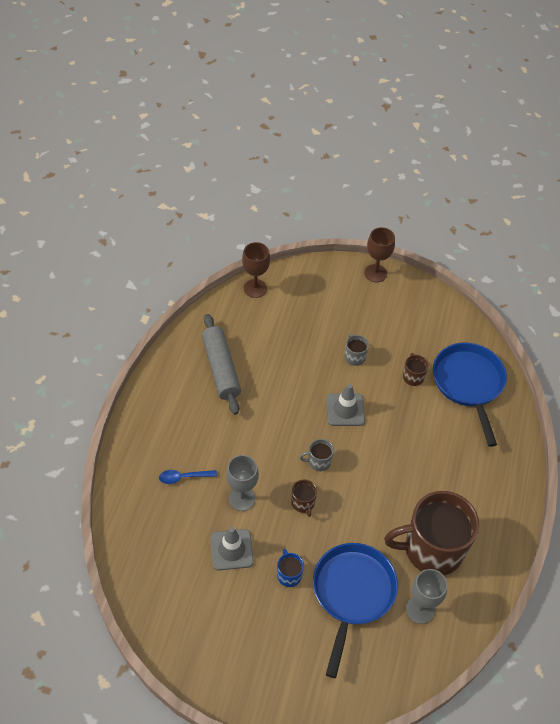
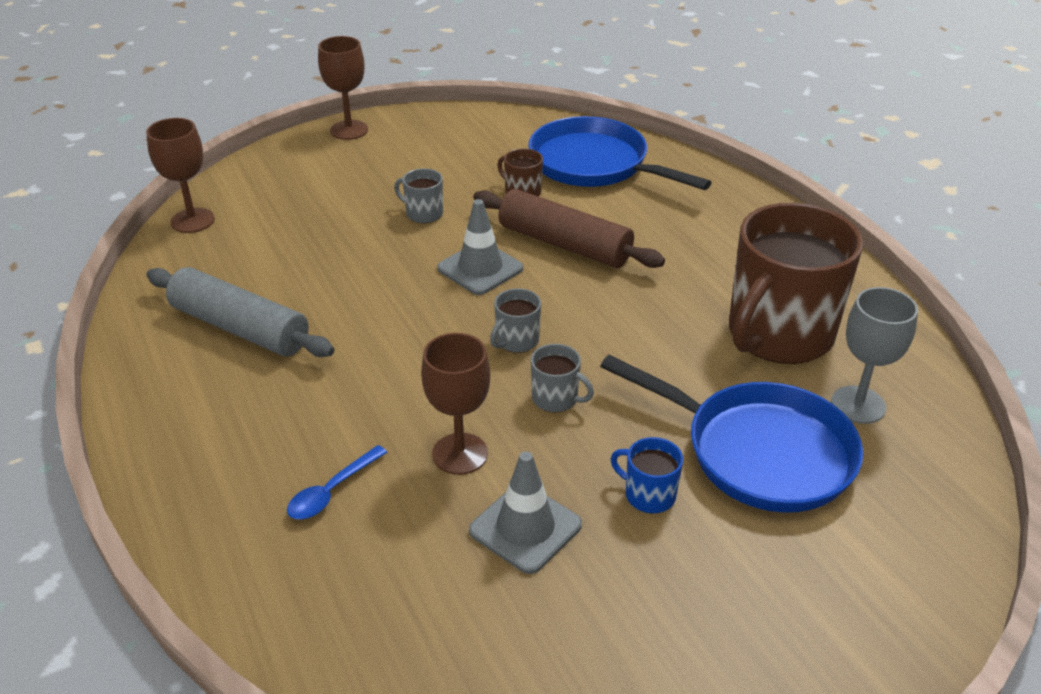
camera: 40 degrees left, 15 degrees down
(242, 498) = (460, 454): grey goblet -> brown goblet
(303, 503) = (556, 398): brown mug -> grey mug
(352, 594) = (758, 451): blue pan -> blue pan turned 150 degrees clockwise
(397, 424) = (564, 244): none -> brown rolling pin

